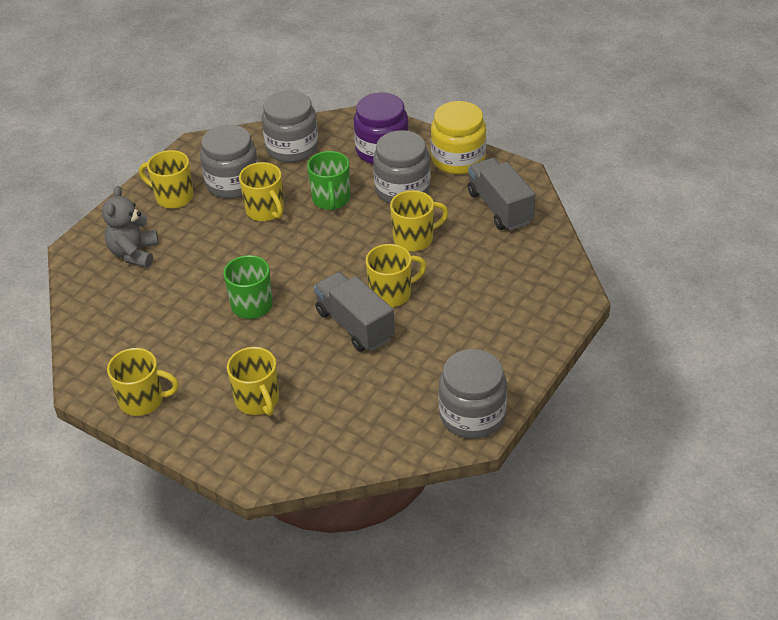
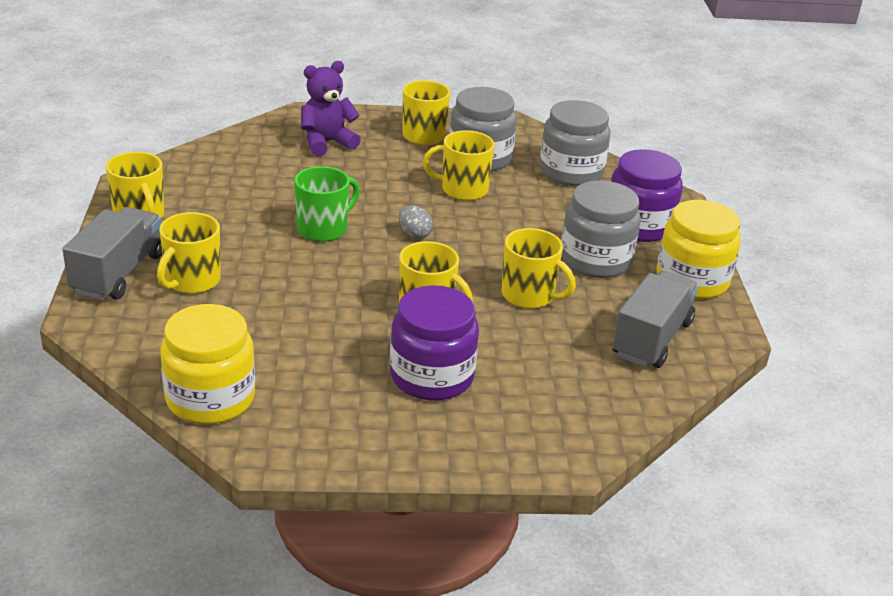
camera: 50 degrees right, 10 degrees down
(134, 253) = (327, 143): grey teddy bear -> purple teddy bear
(265, 211) = (463, 189): yellow mug -> yellow mug turned 75 degrees clockwise
(299, 260) = (414, 234): none -> grey egg
(331, 200) = (525, 221): green mug -> none
(355, 325) = (355, 303): grey truck -> grey truck (118, 273)
(402, 439) = (210, 398): none -> yellow jar
(460, 322) = (431, 376): none -> purple jar
(472, 415) = (290, 439): grey jar -> none

